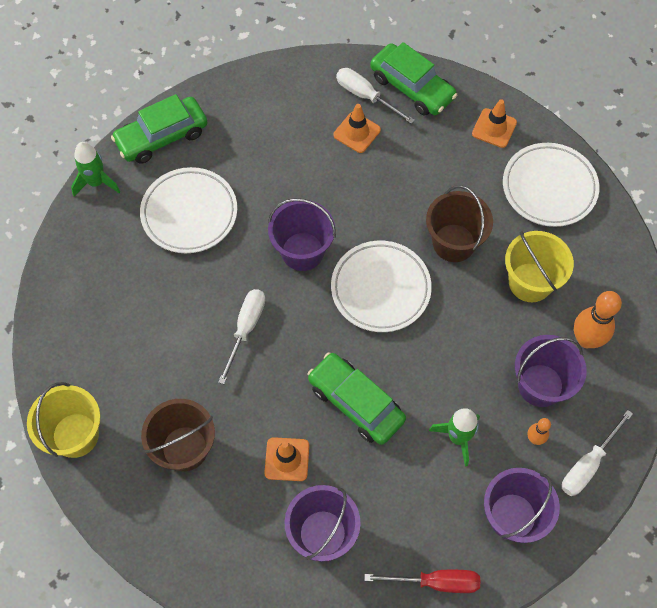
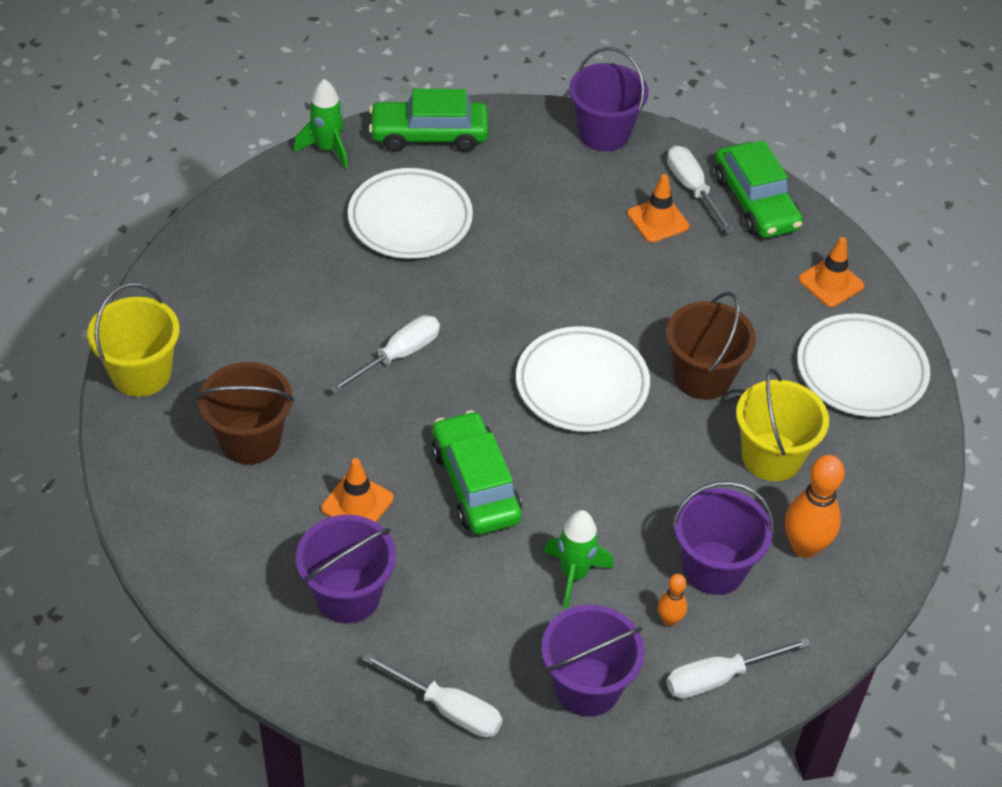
camera: 25 degrees right, 15 degrees down
(302, 251) = (514, 309): purple bucket -> purple bucket (604, 133)
(436, 582) = (448, 708): red screwdriver -> white screwdriver

